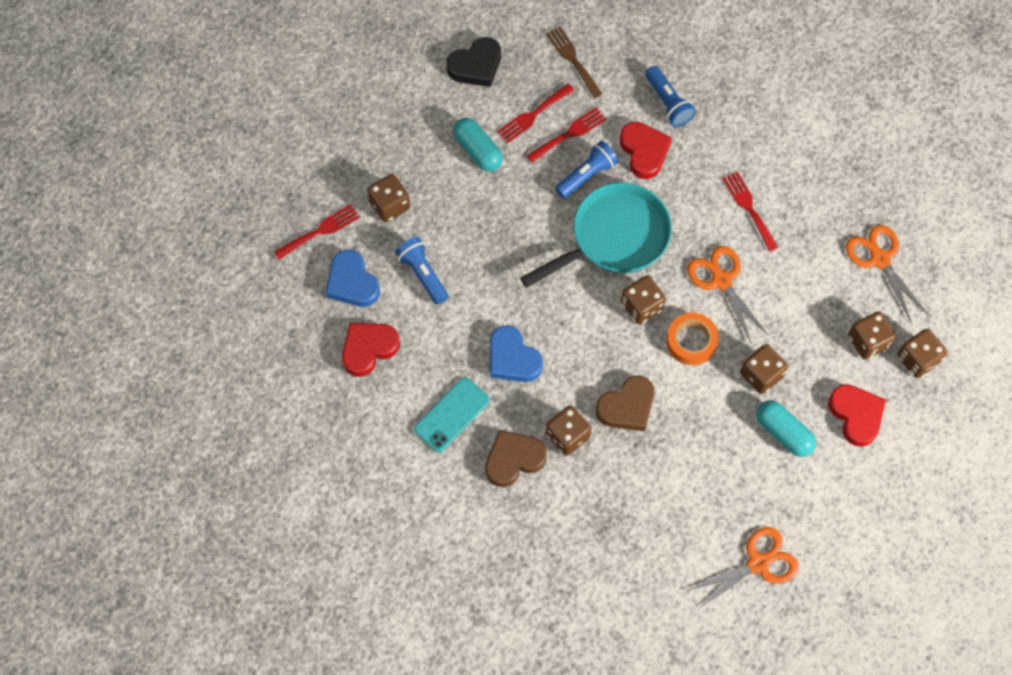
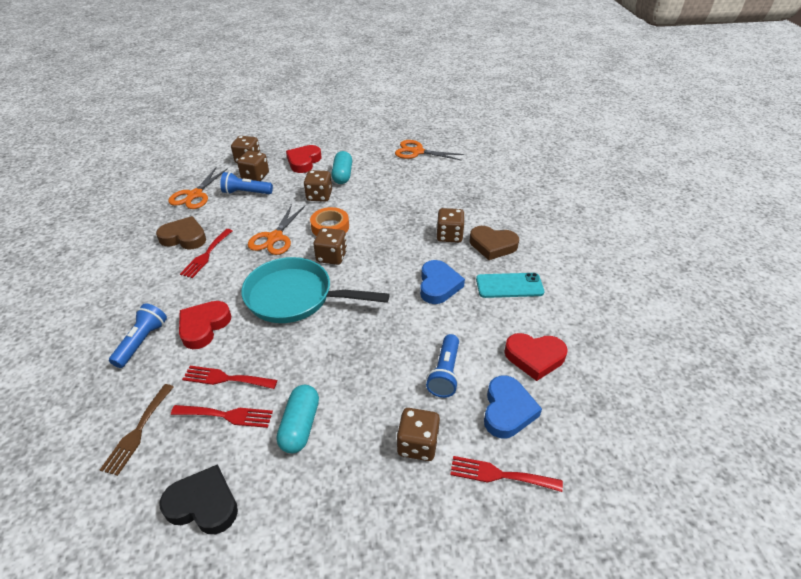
camera: 135 degrees left, 25 degrees down
(586, 175) = (257, 343): blue flashlight -> blue flashlight (246, 193)
(627, 407) = (401, 226): brown heart -> brown heart (184, 237)

